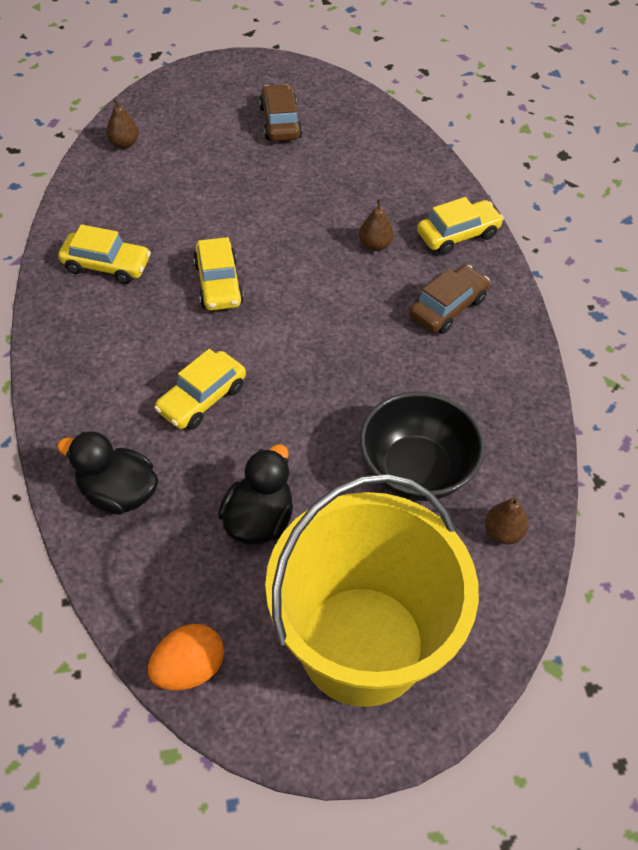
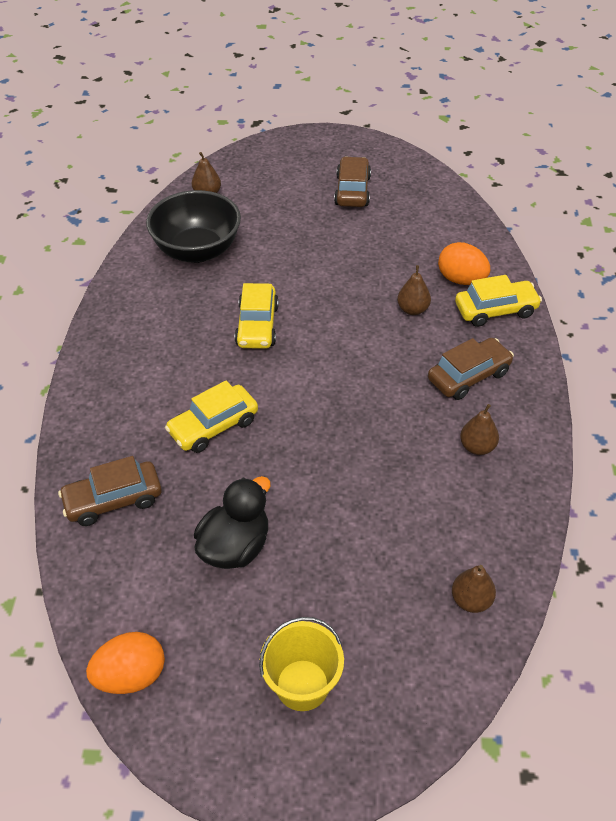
camera: 15 degrees right, 5 degrees down
(106, 265) = (161, 296): yellow car -> none
(118, 493) = (113, 500): black duck -> brown car
(362, 645) = (302, 685): yellow bucket -> yellow bucket, size x0.43
(416, 206) = (461, 280): none -> orange egg
(416, 470) = (399, 525): black bowl -> black bowl (197, 250)
(473, 379) = (477, 447): none -> brown pear

